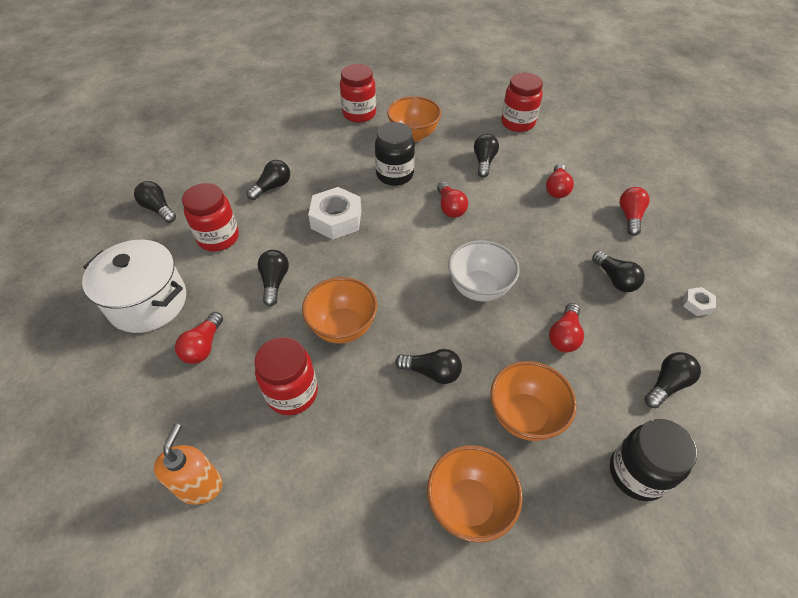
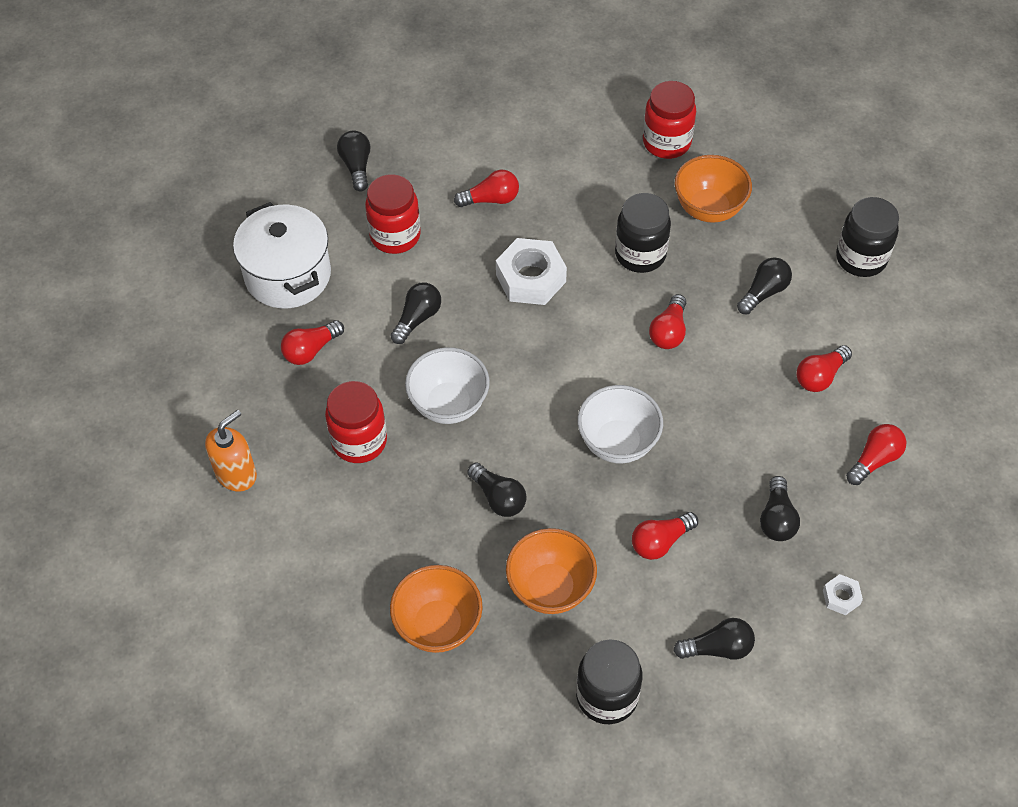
camera: 35 degrees right, 5 degrees up
(272, 187) = (491, 199): black light bulb -> red light bulb
(343, 327) = (449, 404): orange bowl -> white bowl
(517, 123) = (861, 258): red jar -> black jar

